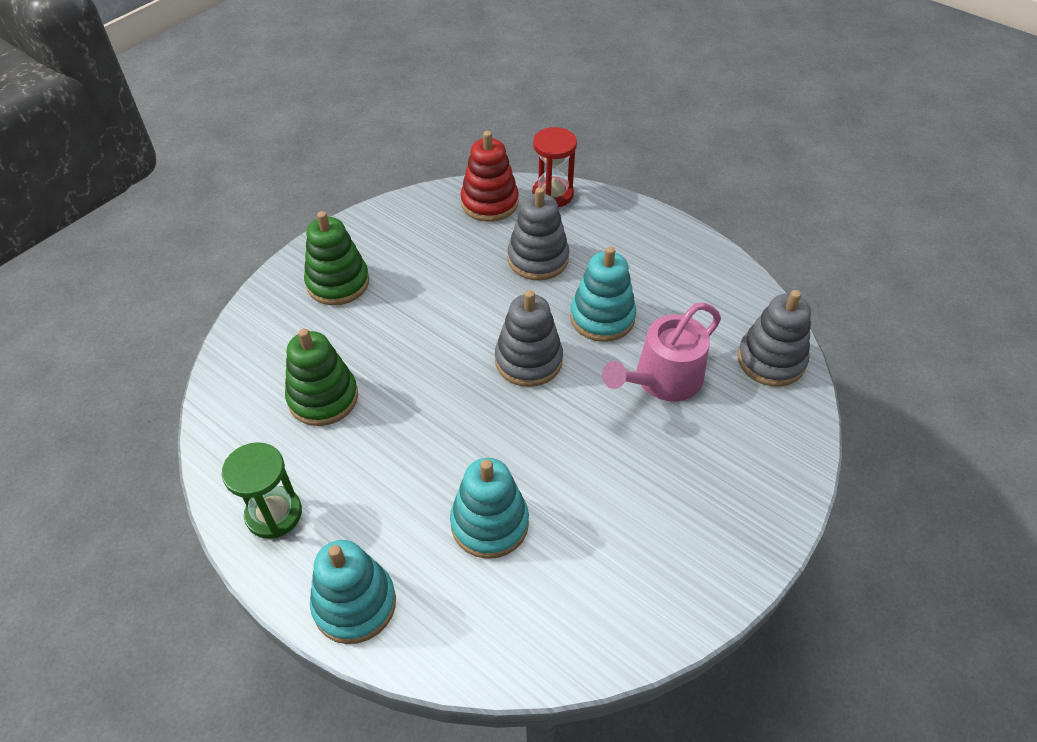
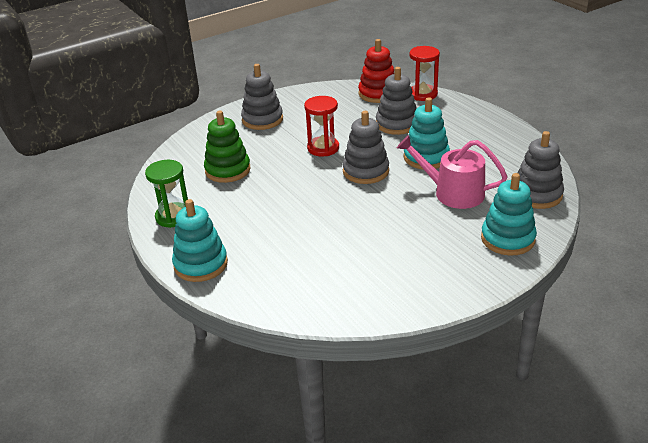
camera: 20 degrees right, 15 degrees down
(338, 283) = (262, 119): green stacking toy -> grey stacking toy
(450, 325) = (323, 148): none -> red hourglass
(489, 523) = (301, 243): turquoise stacking toy -> turquoise stacking toy (507, 239)
(663, 379) = (453, 193): pink watering can -> pink watering can turned 45 degrees clockwise

